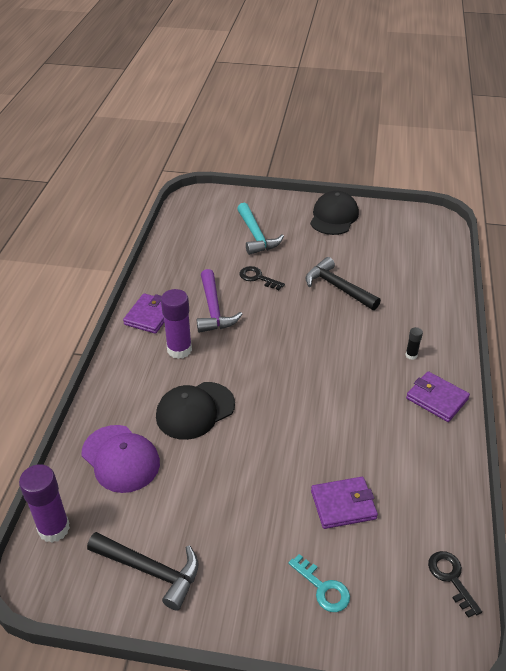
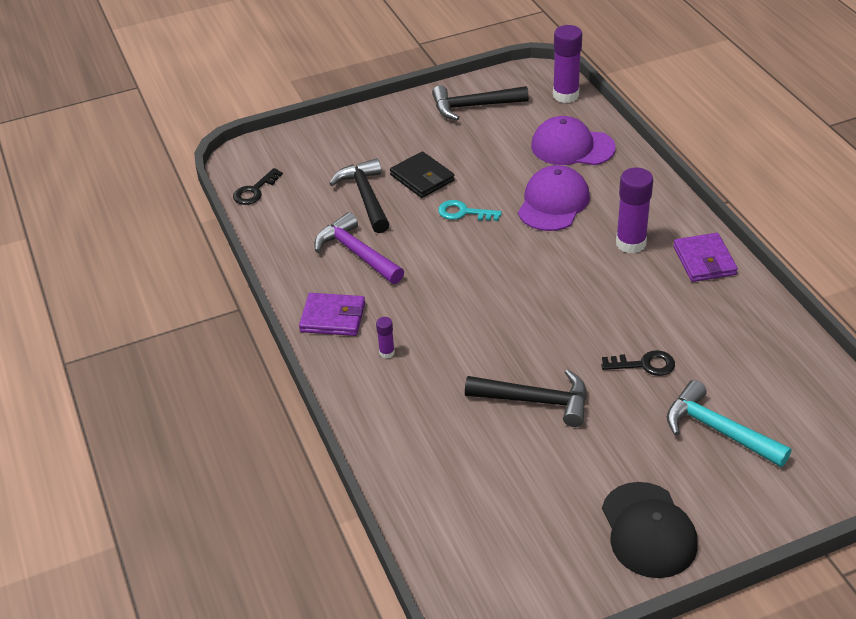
camera: 150 degrees right, 0 degrees up
(195, 410) = (553, 203): black cap -> purple cap
(213, 309) = (648, 300): purple hammer -> purple hammer (357, 253)
(277, 498) = (422, 178): none -> black wallet
(323, 588) = (346, 148): turquoise key -> turquoise key (463, 212)
(343, 505) = (366, 197): purple wallet -> black hammer
(411, 355) = (387, 352): black glue stick -> purple glue stick
(451, 578) = (255, 191): black key -> black key turned 90 degrees clockwise

